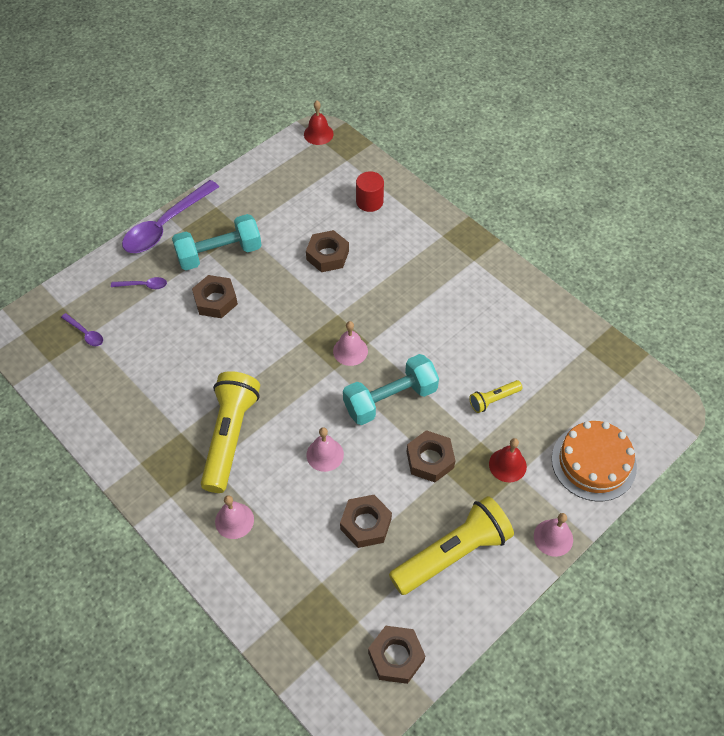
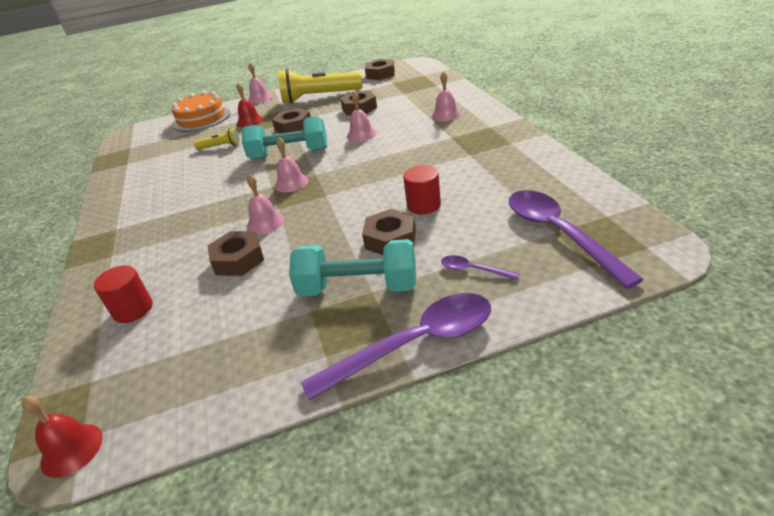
camera: 150 degrees left, 20 degrees down
(85, 333) = (559, 233): purple spoon -> purple spoon, size x2.26
(202, 344) = (423, 205): none -> red cylinder
(230, 437) = (428, 148): yellow flashlight -> none
(335, 295) = (265, 223): none -> pink bell

